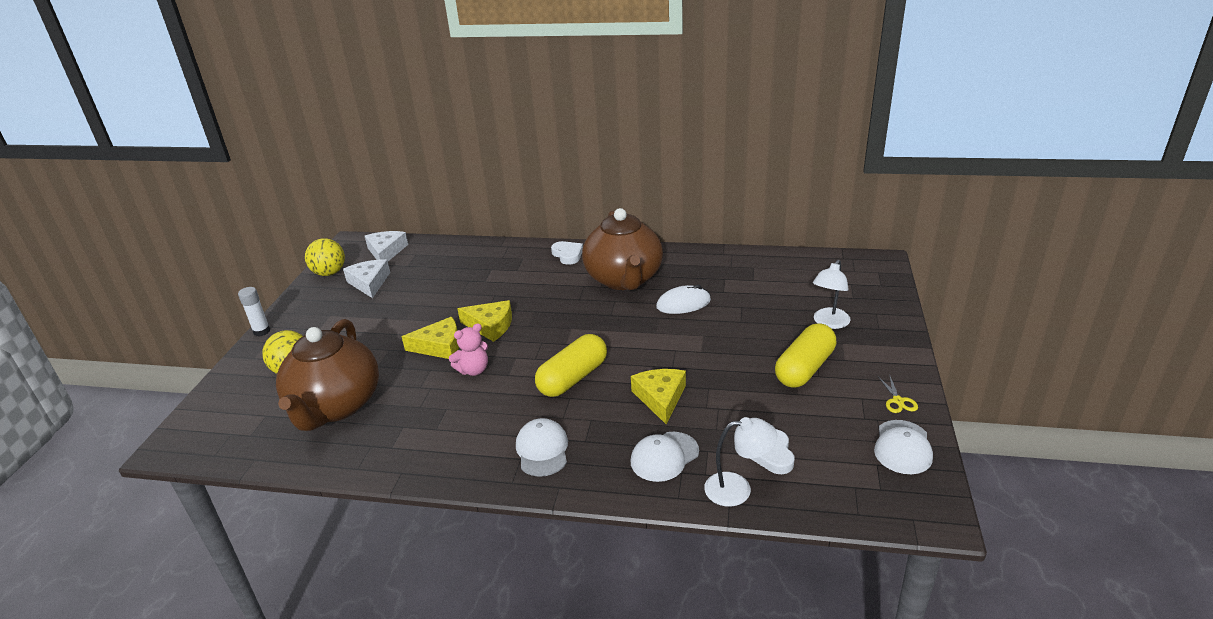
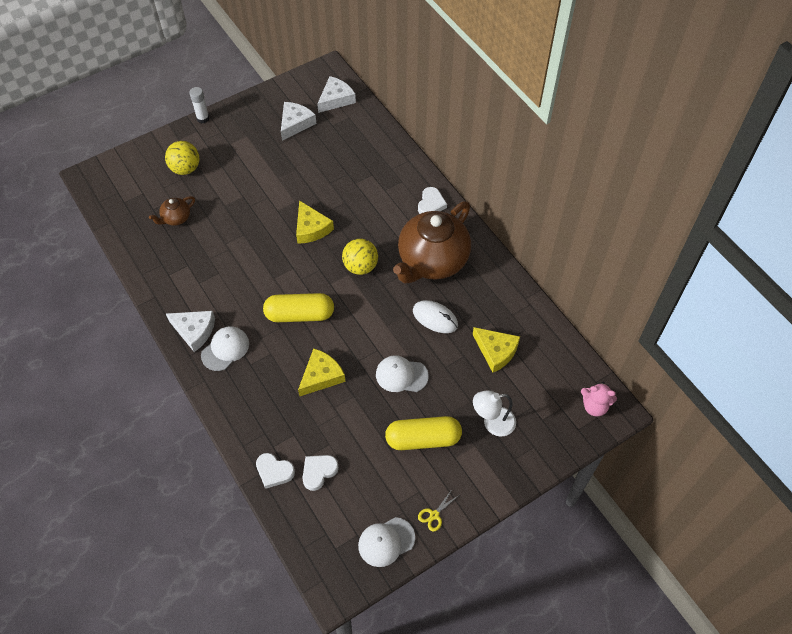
camera: 45 degrees right, 25 degrees up
(329, 273) = (285, 93): yellow ball -> yellow ball (360, 266)
(336, 406) = (176, 218): brown teapot -> brown teapot, size x0.43
(440, 346) = (268, 219): yellow cheese -> yellow cheese (496, 351)
(473, 370) = (262, 257): pink teddy bear -> pink teddy bear (594, 406)
(488, 462) = (194, 331): none -> white cheese
(664, 457) = (270, 415): white cap -> white cap (401, 375)
(738, 488) = (274, 471): white lamp -> white heart

